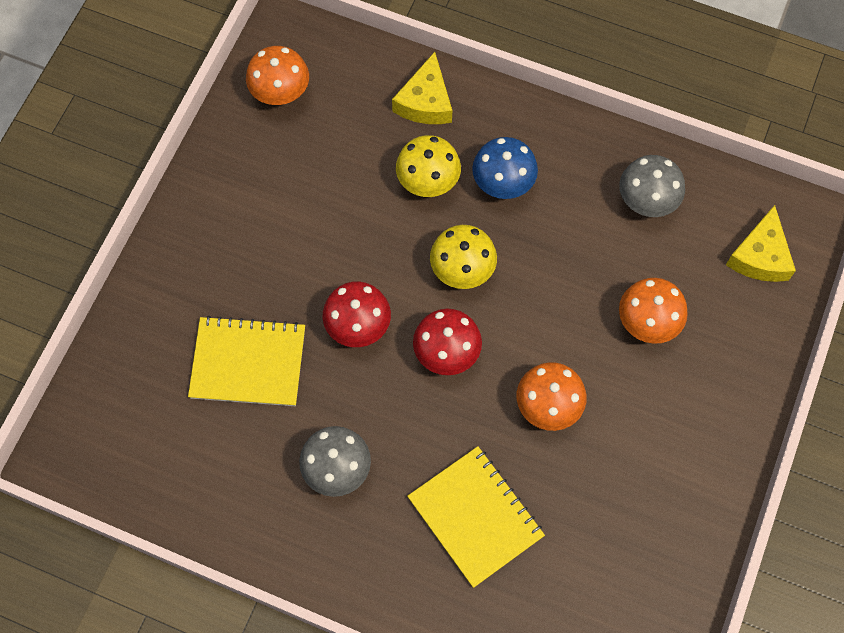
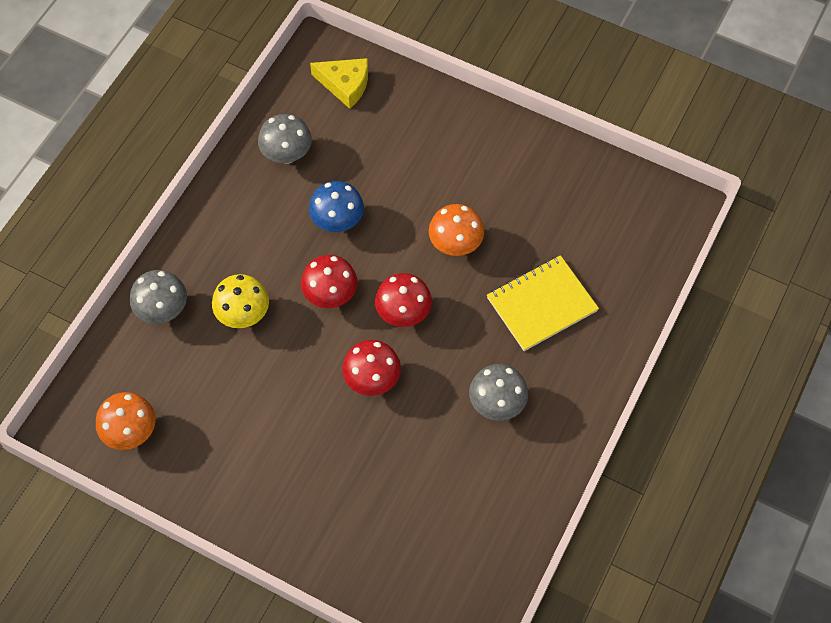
camera: 85 degrees left, 5 degrees down
(248, 363) = (396, 470): yellow notebook -> none
(425, 101) = (163, 310): yellow cheese -> grey mushroom
(462, 270) = (330, 295): yellow mushroom -> red mushroom
(503, 184) = (254, 257): blue mushroom -> blue mushroom (337, 221)
(647, 323) = (392, 167): orange mushroom -> none

